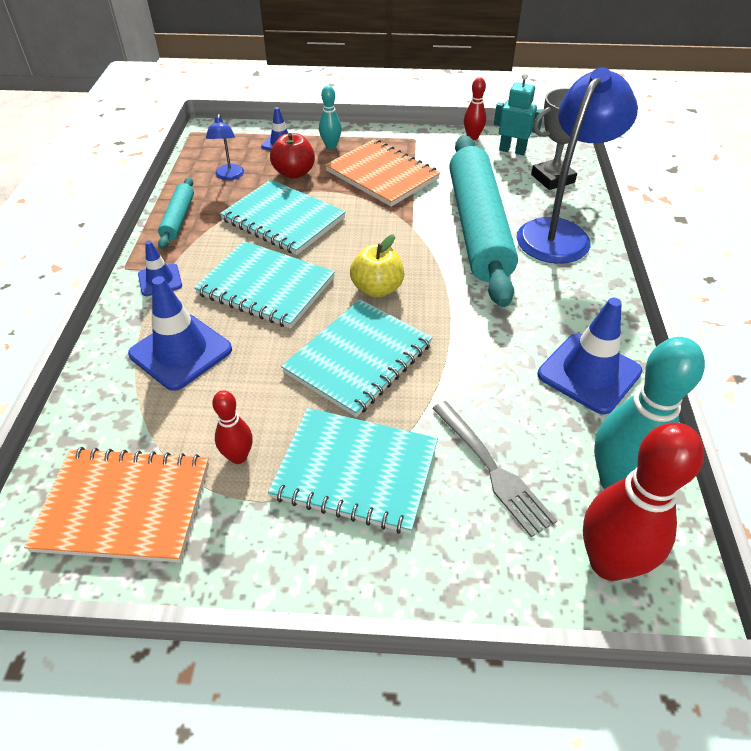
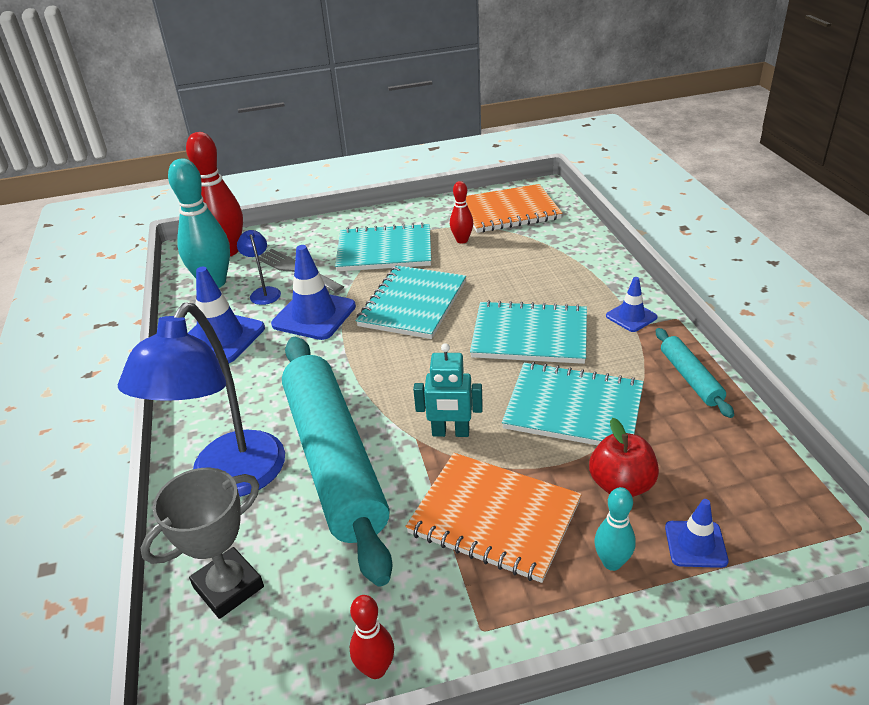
camera: 165 degrees right, 10 degrees down
(181, 352) = (554, 276): blue traffic cone -> blue traffic cone (314, 315)
(229, 176) = (701, 454): blue lamp -> blue lamp (264, 292)
(377, 289) = (423, 359): yellow apple -> none
(512, 150) = (297, 647): turquoise robot -> turquoise robot (450, 432)

